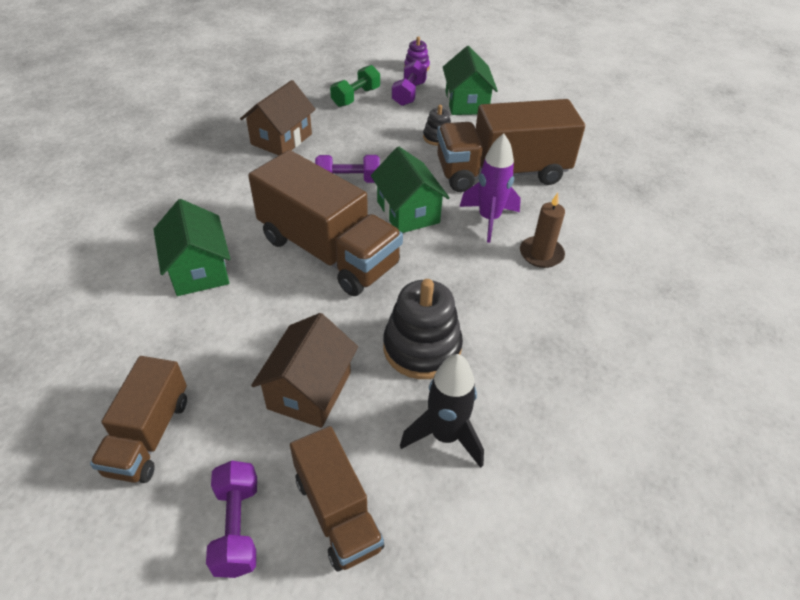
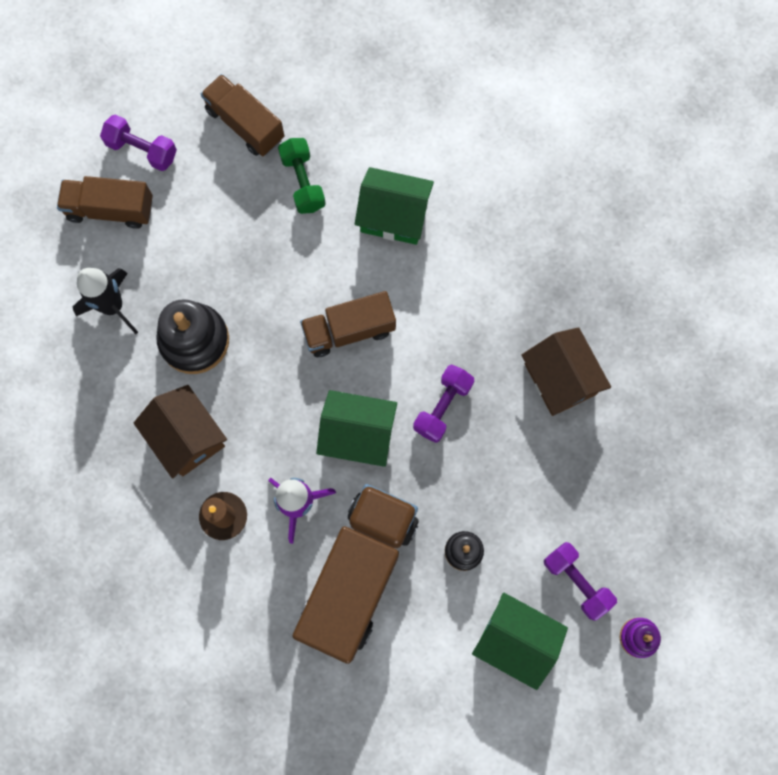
camera: 125 degrees right, 30 degrees up
(309, 390) = (212, 239): brown house -> brown house (187, 437)
(328, 252) = (349, 330): brown truck -> brown truck, size x0.58
(356, 97) = (605, 511): green dumbbell -> green dumbbell (303, 182)

